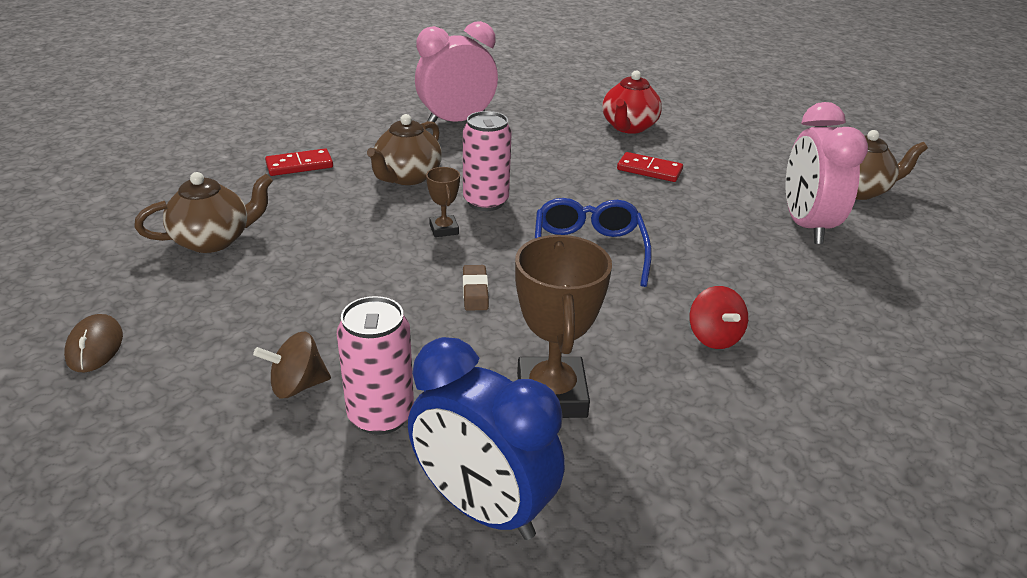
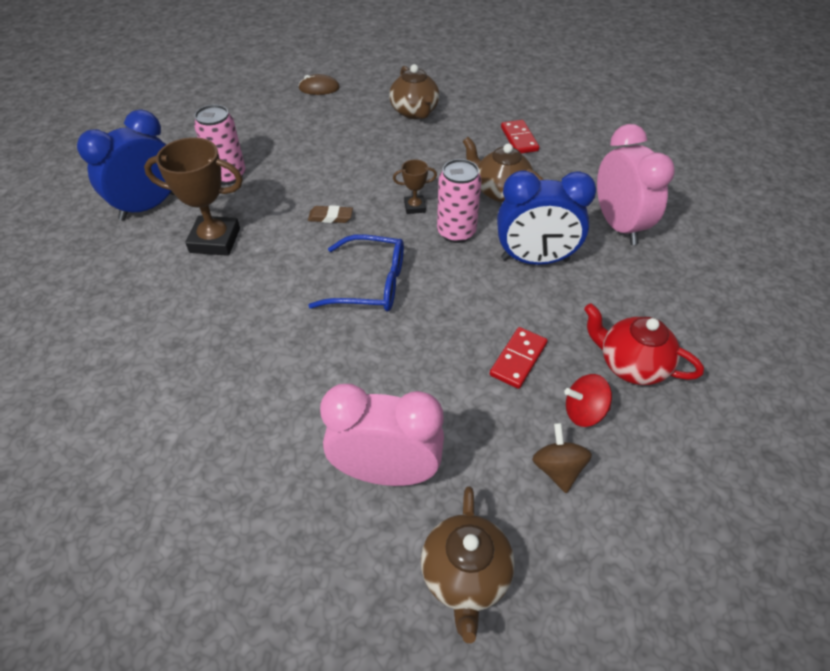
camera: 100 degrees right, 15 degrees up
(297, 386) = (263, 148): brown spinning top -> brown spinning top (557, 469)
(517, 160) = (535, 259): none -> blue clock
(713, 337) = (237, 335): red spinning top -> red spinning top (584, 412)

